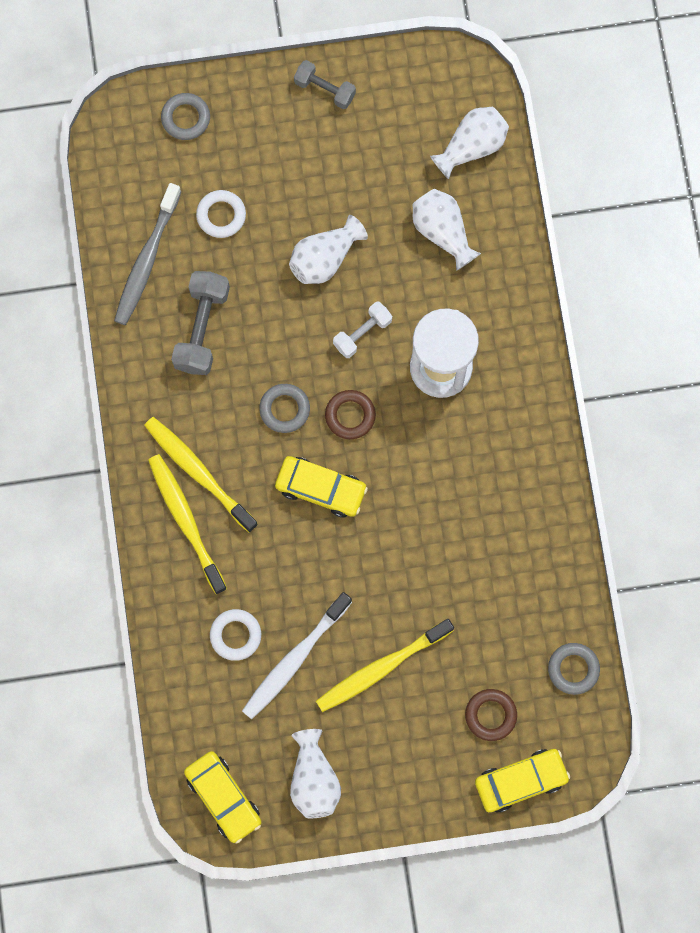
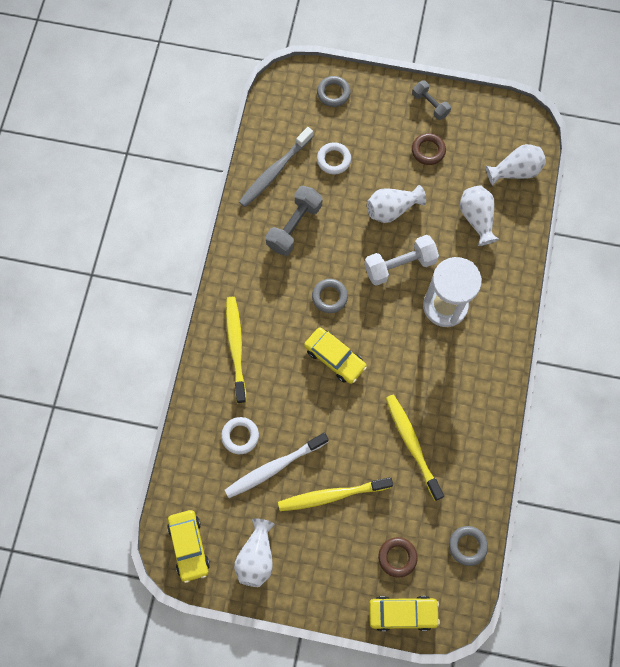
camera: 20 degrees right, 5 degrees down
(198, 472) = (256, 318): yellow toothbrush -> yellow toothbrush (412, 445)
(350, 415) = (372, 316): brown ring -> brown ring (428, 150)
(362, 333) = (400, 265): white dumbbell -> white dumbbell, size x1.60

